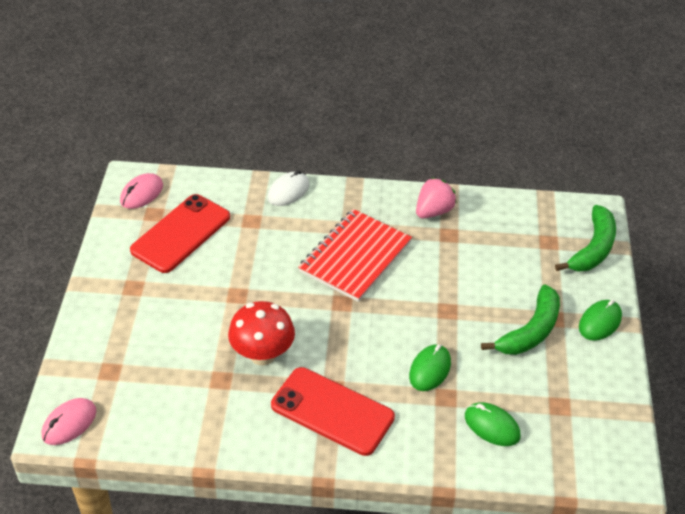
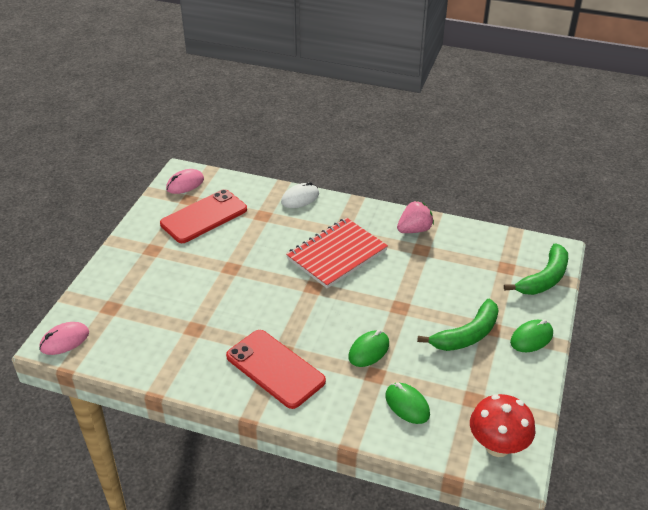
camera: 15 degrees right, 5 degrees down
(262, 354) = (234, 315): red mushroom -> red mushroom (497, 446)

